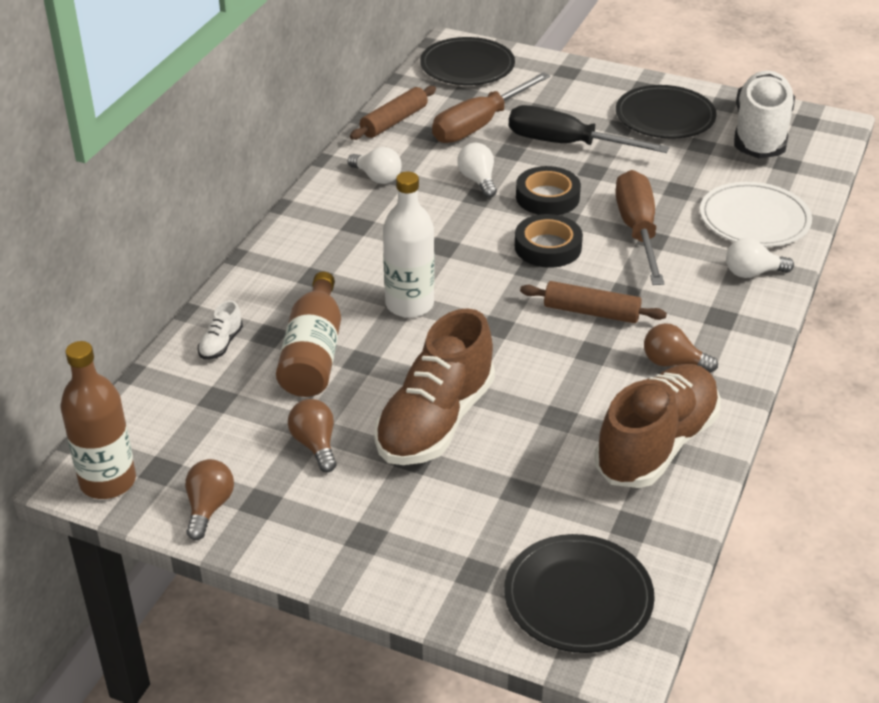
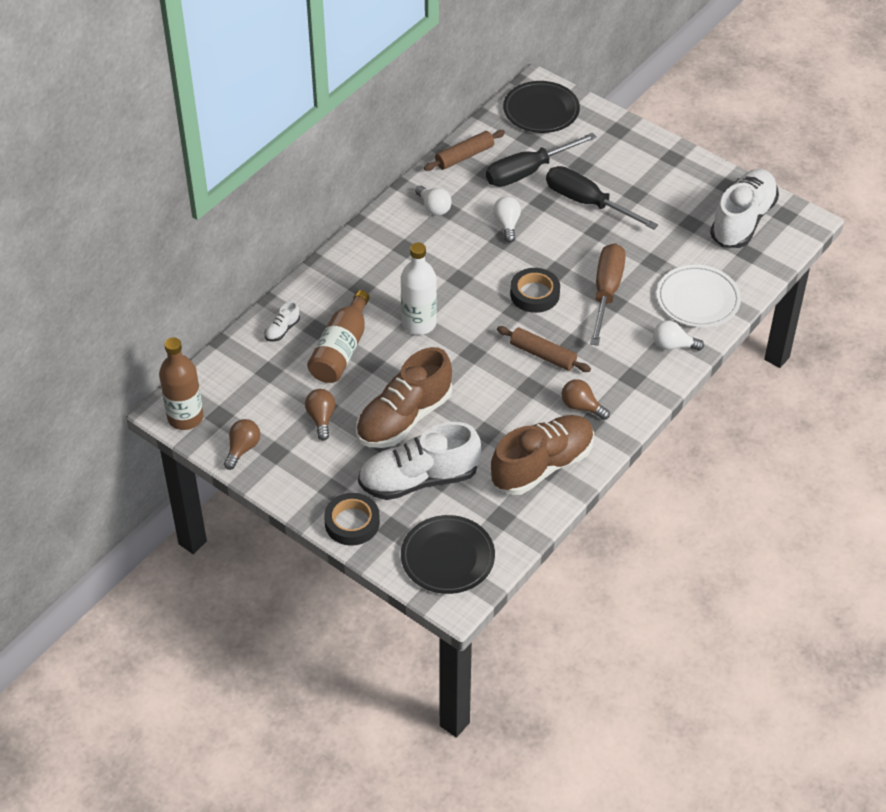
camera: 15 degrees right, 10 degrees up
(479, 125) = (528, 172): brown screwdriver -> black screwdriver
(489, 497) = (419, 479): none -> white shoe
(547, 197) = (552, 249): black tape -> black tape (352, 522)
(665, 116) = (675, 190): black plate -> none

